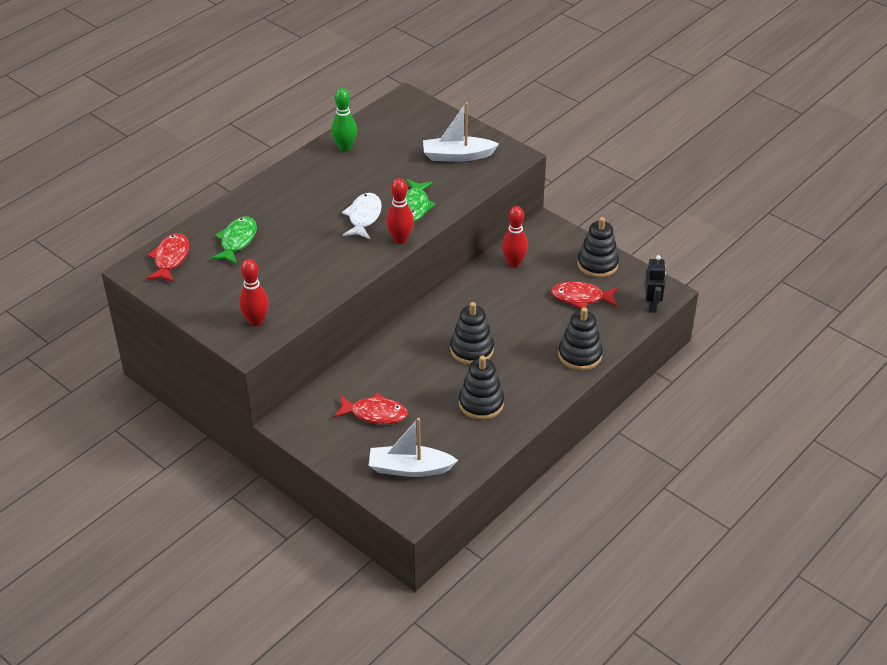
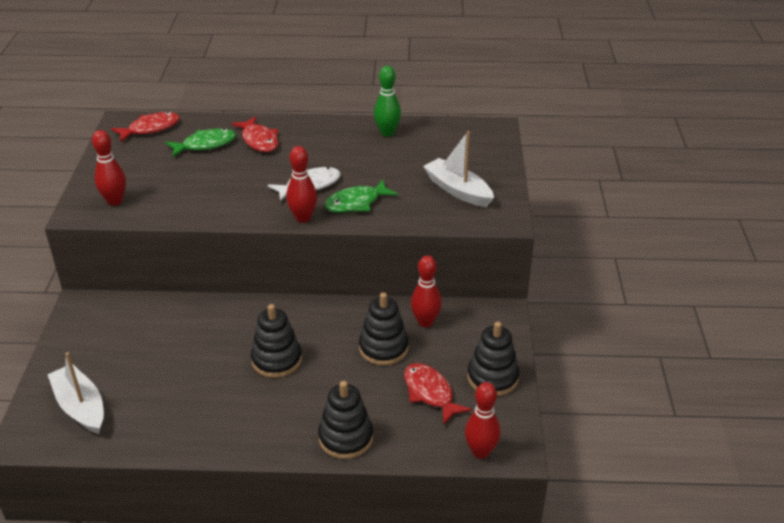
camera: 50 degrees right, 5 degrees down
(375, 414) = (135, 347): red fish -> red fish (259, 140)
(481, 403) = (209, 406): black stacking toy -> black stacking toy (383, 348)
(652, 305) = (480, 452): black robot -> red bowling pin

